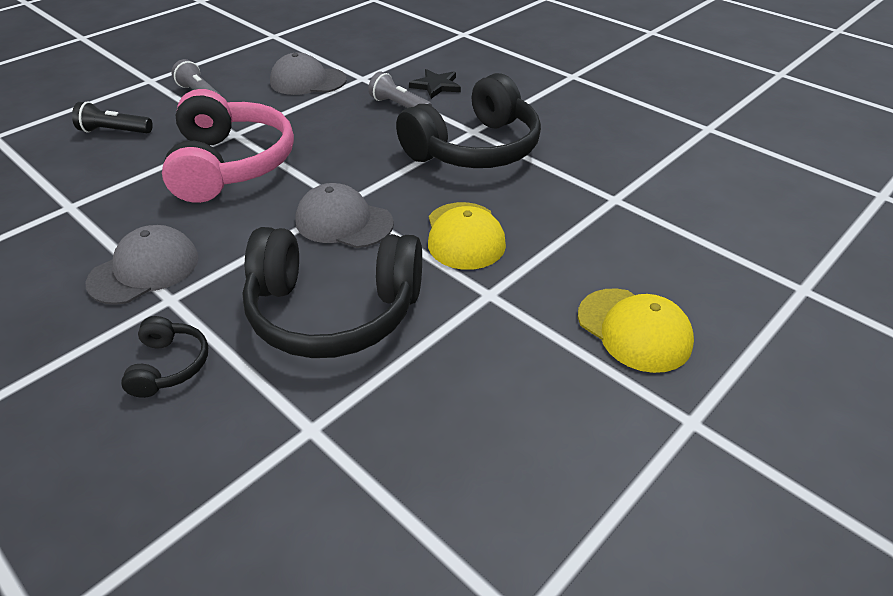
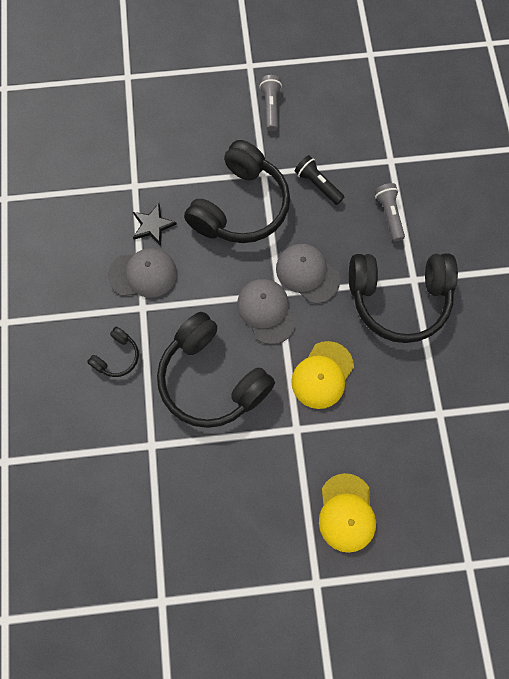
camera: 40 degrees right, 30 degrees up
(114, 131) = (196, 119): black flashlight -> black flashlight (317, 185)
(230, 165) = (240, 206): pink headphones -> black headphones
(308, 81) = (351, 139): grey cap -> grey cap (307, 274)
(436, 86) = (434, 207): black star -> black star (152, 225)

